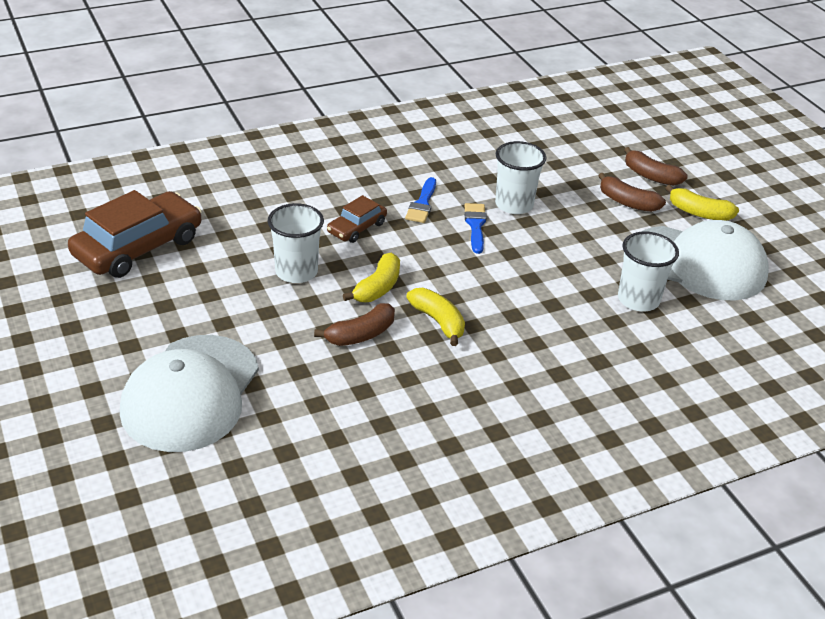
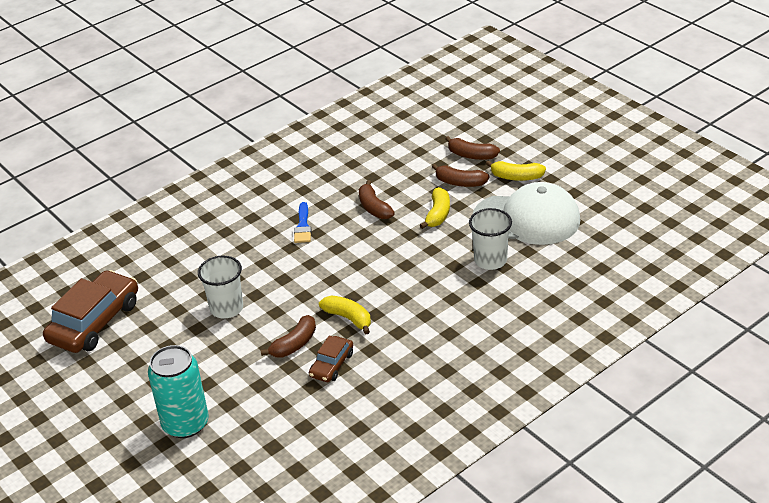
camera: 10 degrees left, 0 degrees up
(191, 393) = (185, 424): white cap -> turquoise can
(357, 228) = (259, 260): brown car -> brown car (331, 365)
(378, 287) = (293, 304): yellow banana -> yellow banana (438, 214)
(475, 225) = (350, 233): blue brush -> none
(514, 205) = (374, 208): white cup -> brown banana

